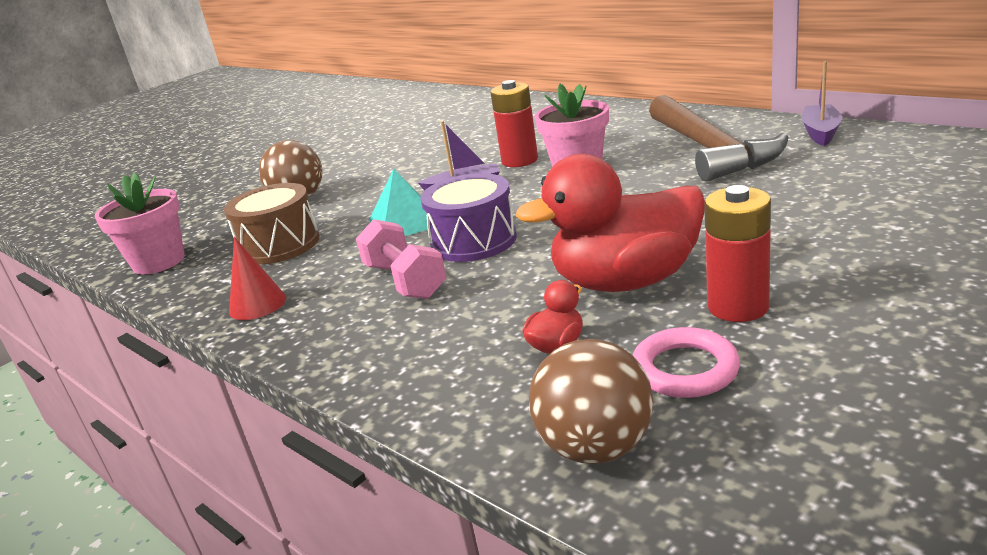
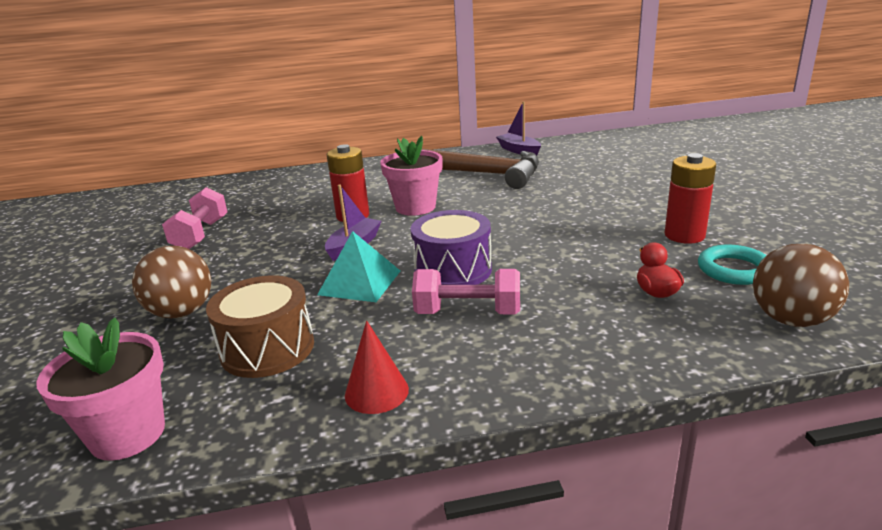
camera: 55 degrees left, 0 degrees up
(412, 142) = (201, 235): none -> pink dumbbell
(626, 281) = (607, 248): red duck -> none
(685, 369) = (734, 270): pink ring -> turquoise ring

